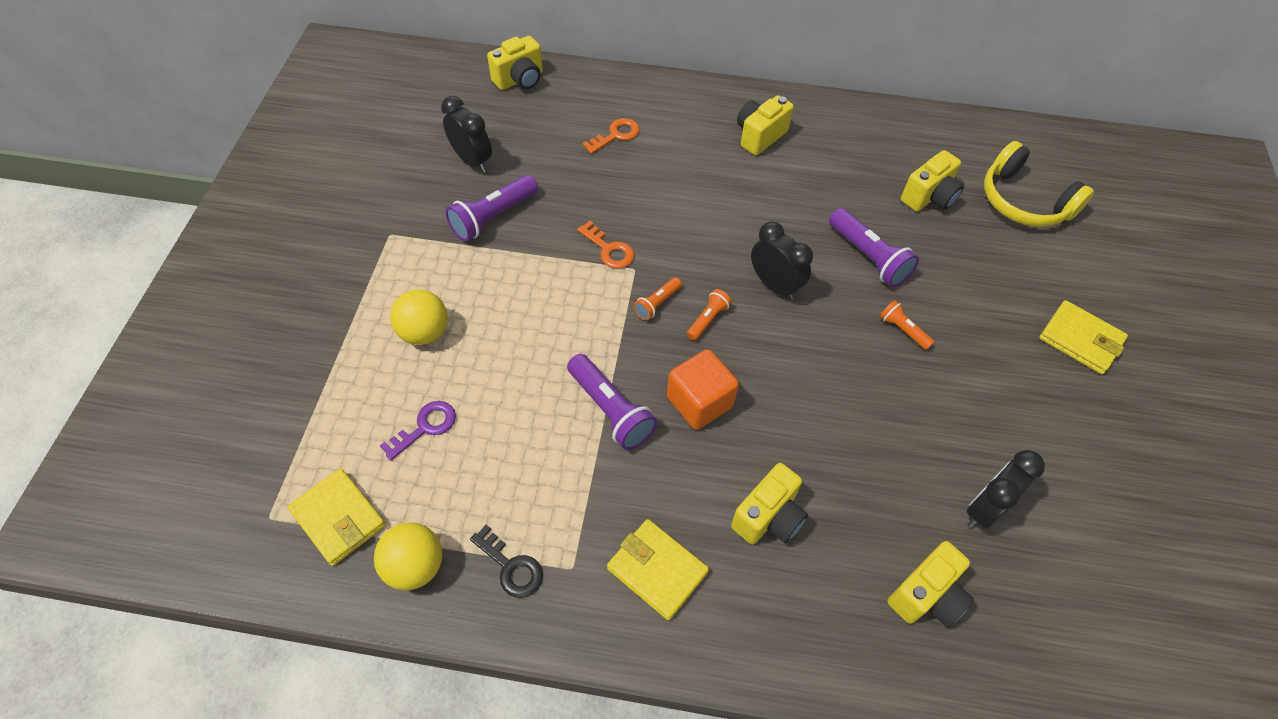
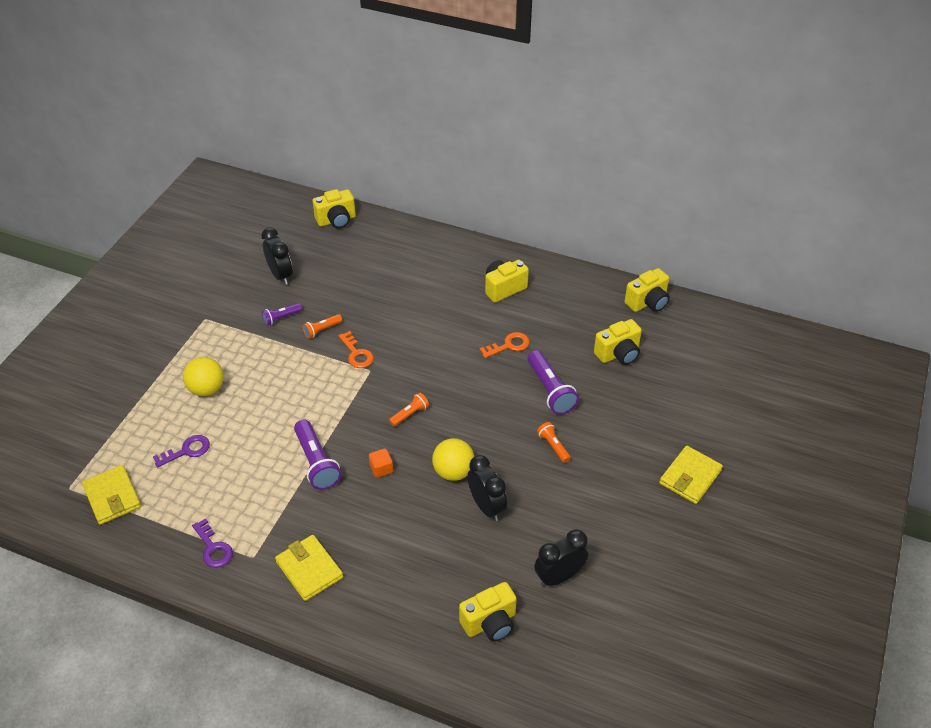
camera: 15 degrees right, 10 degrees down
(415, 566) = (151, 535): yellow ball -> yellow ball (453, 472)
(493, 217) = (281, 318): purple flashlight -> purple flashlight, size x0.55
(511, 567) = (213, 548): black key -> purple key
(616, 135) = (393, 272): orange key -> orange key (509, 345)
(657, 303) = (377, 397): orange flashlight -> orange flashlight (322, 330)
(699, 402) = (381, 468): orange cube -> orange cube, size x0.52
(768, 517) = (399, 552): yellow camera -> yellow camera (647, 302)
(774, 285) = (469, 398): black clock -> black clock (486, 506)
(1023, 201) = (694, 369): yellow headphones -> none
(1080, 340) = (690, 477): yellow wallet -> yellow wallet turned 75 degrees clockwise

